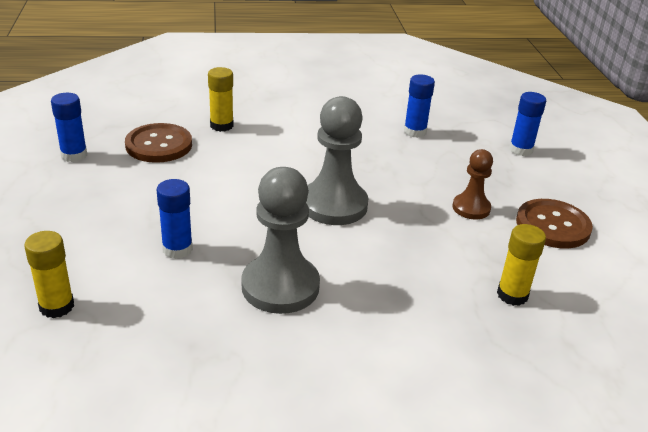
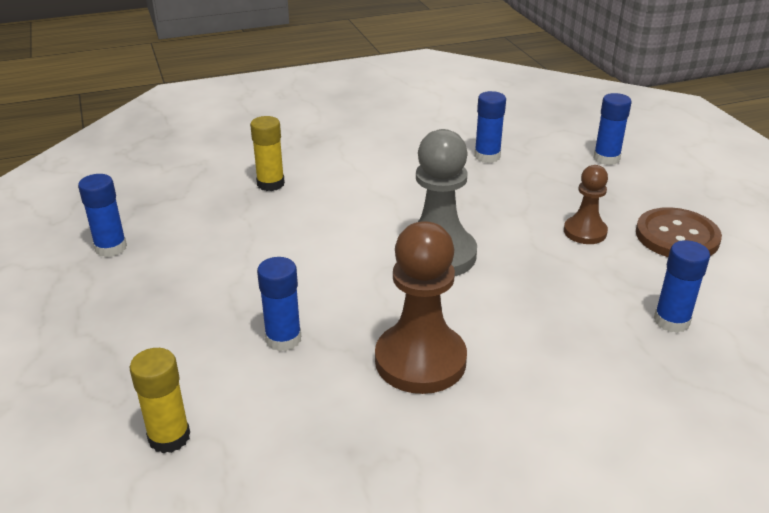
camera: 10 degrees left, 0 degrees up
(159, 145) = (207, 219): brown button -> none
(280, 286) = (420, 361): grey pawn -> brown pawn
(512, 295) = (671, 321): yellow glue stick -> blue glue stick

